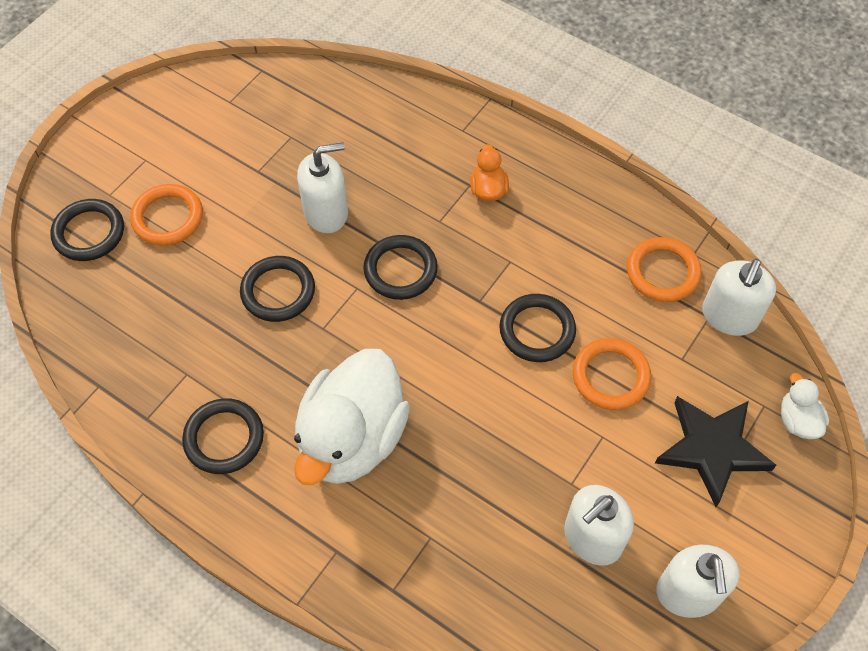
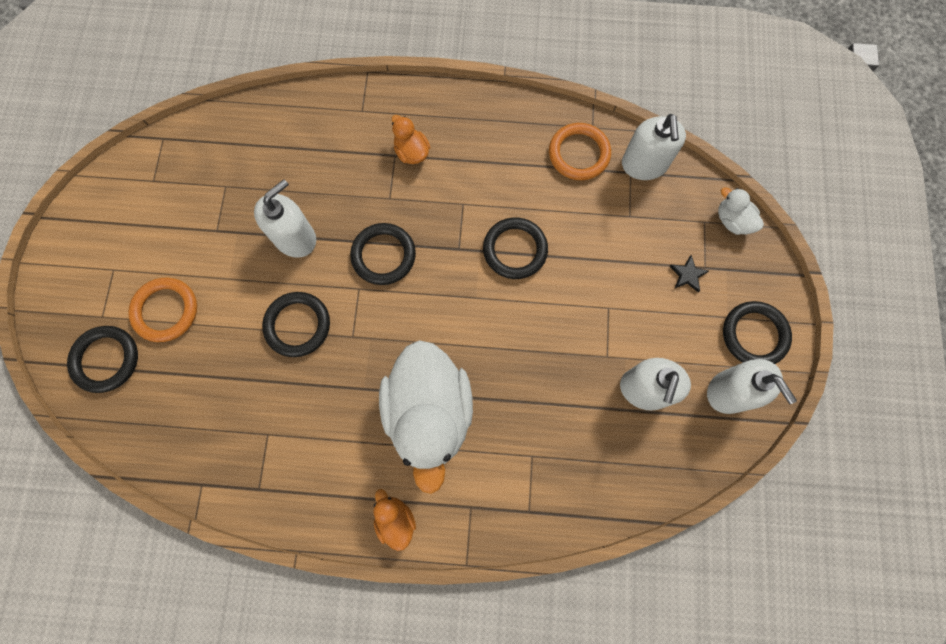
camera: 30 degrees left, 15 degrees up
(224, 438) = (330, 469): black ring -> black ring (754, 335)
(255, 520) = (395, 520): none -> orange duck
(610, 376) = (588, 257): orange ring -> none
(712, 449) = (687, 275): black star -> black star, size x0.41

